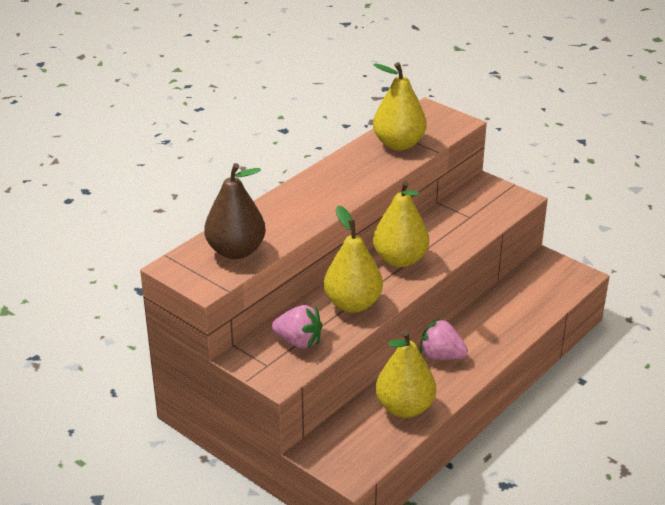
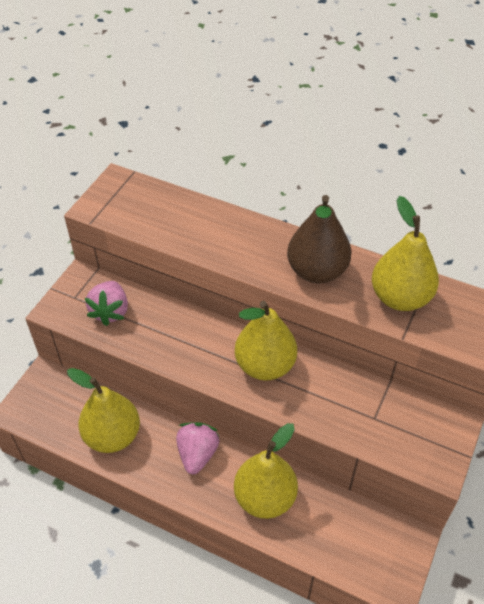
camera: 75 degrees right, 15 degrees up
(236, 251) = (151, 214): brown pear -> brown pear (317, 271)
(352, 304) = (177, 340): yellow pear -> yellow pear (265, 498)

